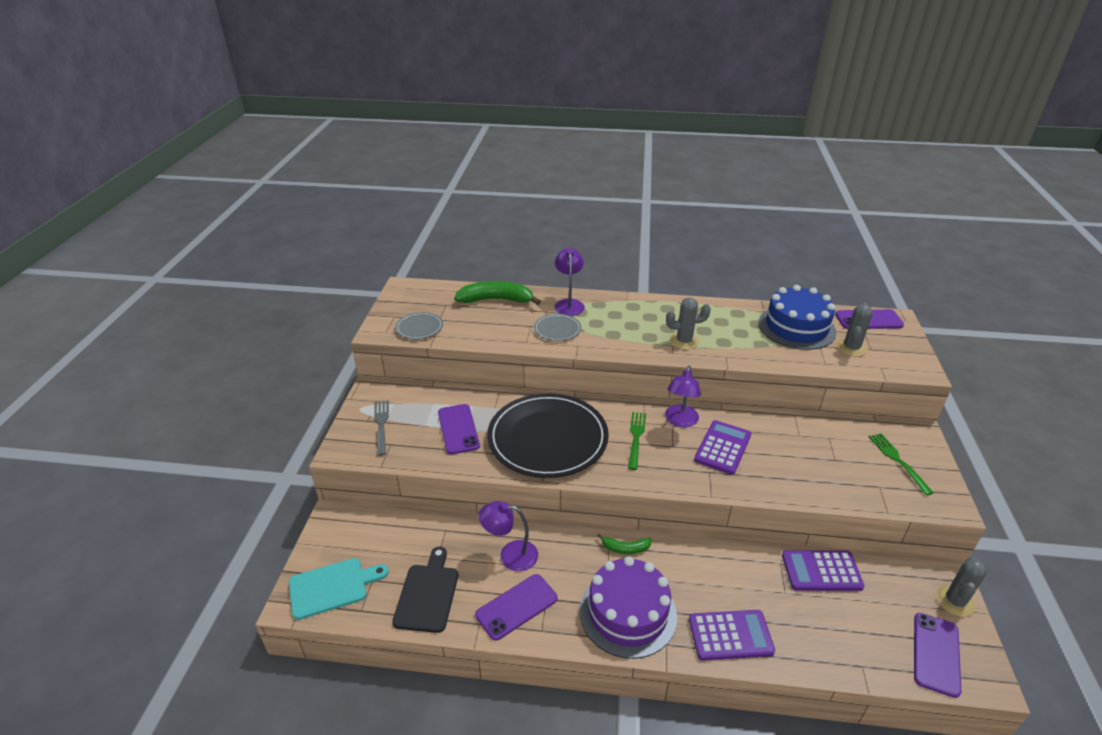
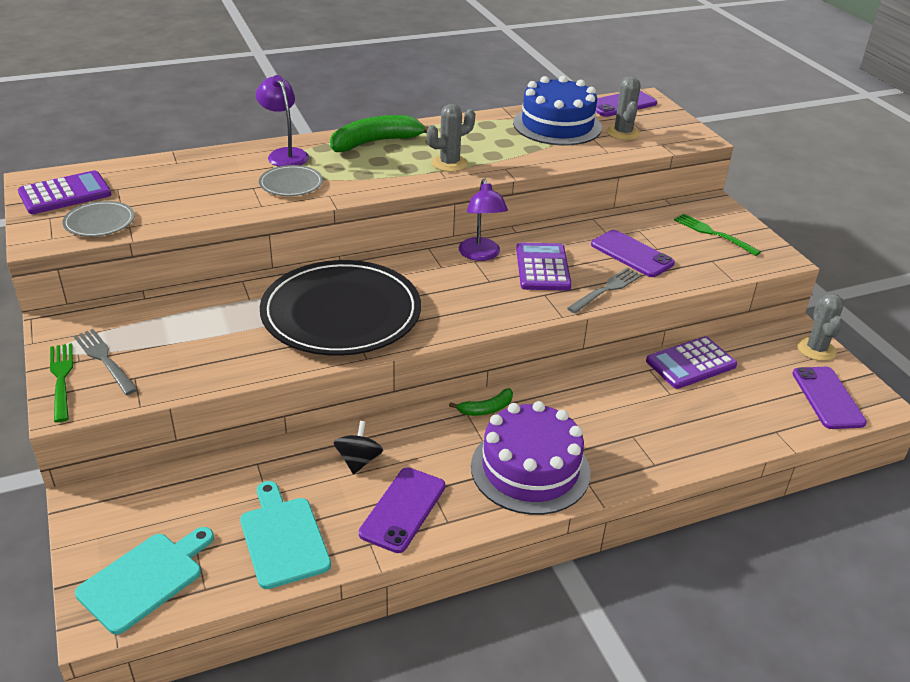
camera: 30 degrees left, 0 degrees up
(427, 594) = (283, 538): black cutting board -> turquoise cutting board
(458, 429) = (218, 335): purple phone -> purple phone (632, 254)
(496, 300) = (185, 169): green banana -> green banana (375, 142)
(510, 555) = (358, 460): purple lamp -> black spinning top
(636, 438) = (444, 284): green fork -> green fork (61, 379)
(730, 635) = (645, 451): purple calculator -> purple calculator (65, 194)
(764, 484) = (606, 289): none -> grey fork

